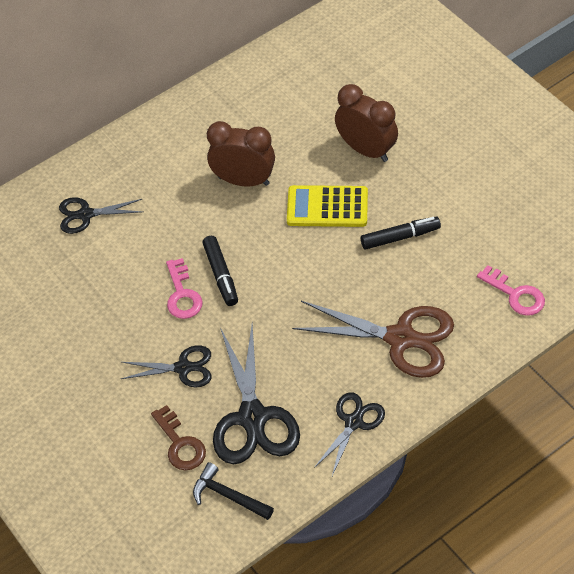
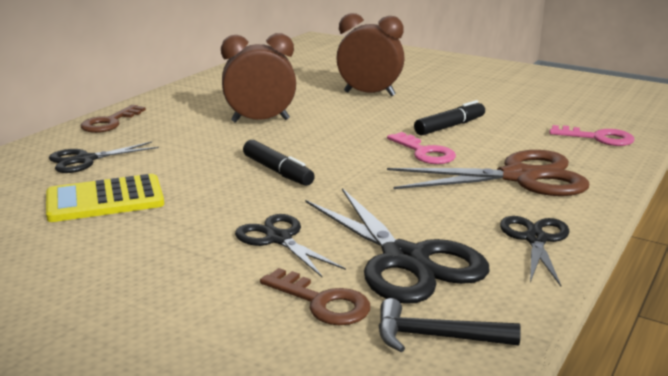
camera: 25 degrees left, 30 degrees down
(119, 151) = (109, 123): none -> brown key
(182, 295) = (240, 190): pink key -> pink key (425, 152)
(183, 368) = (279, 239): black scissors -> black scissors turned 105 degrees counterclockwise
(327, 207) = (360, 122): yellow calculator -> yellow calculator (105, 200)

